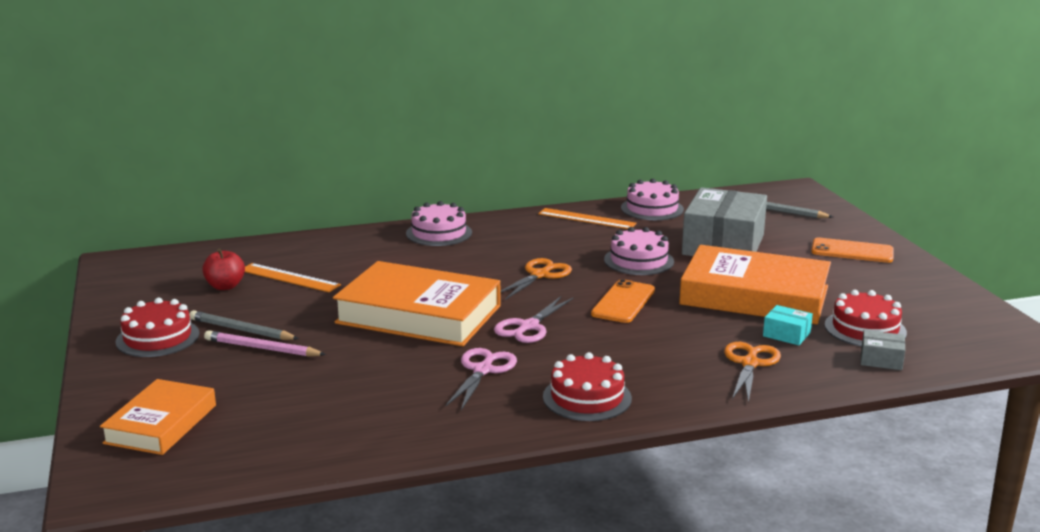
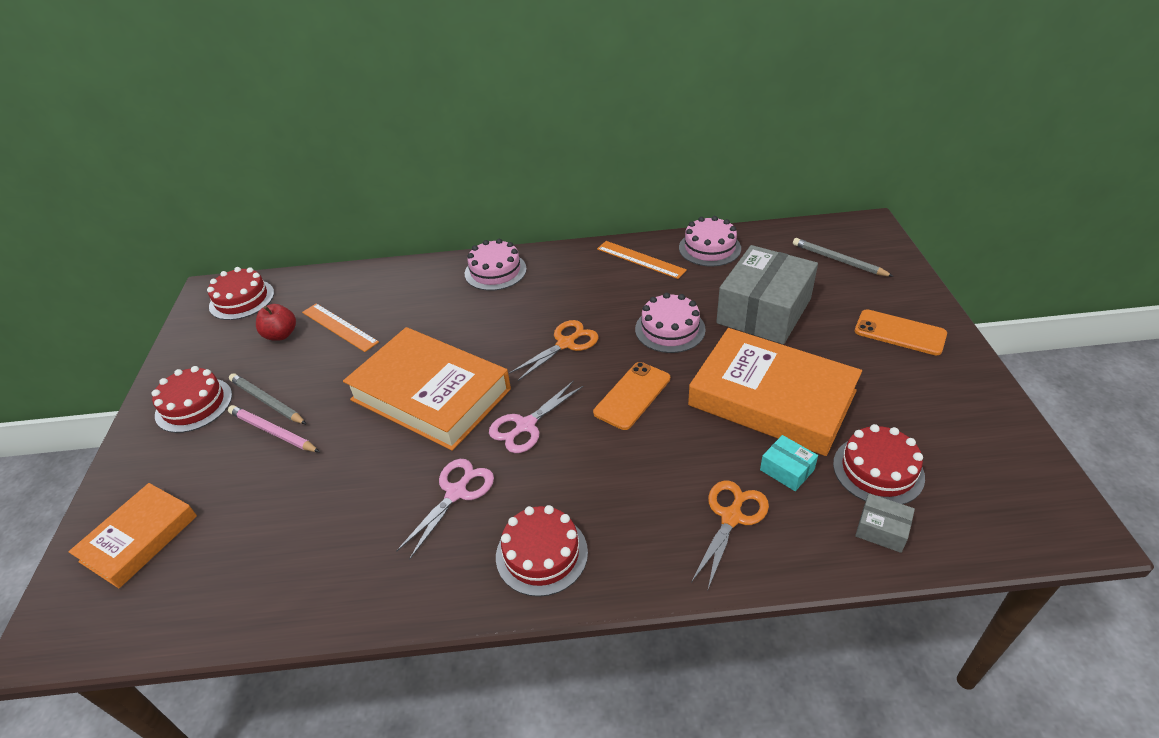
camera: 15 degrees right, 20 degrees up
(161, 265) = (242, 299): none -> red cake

